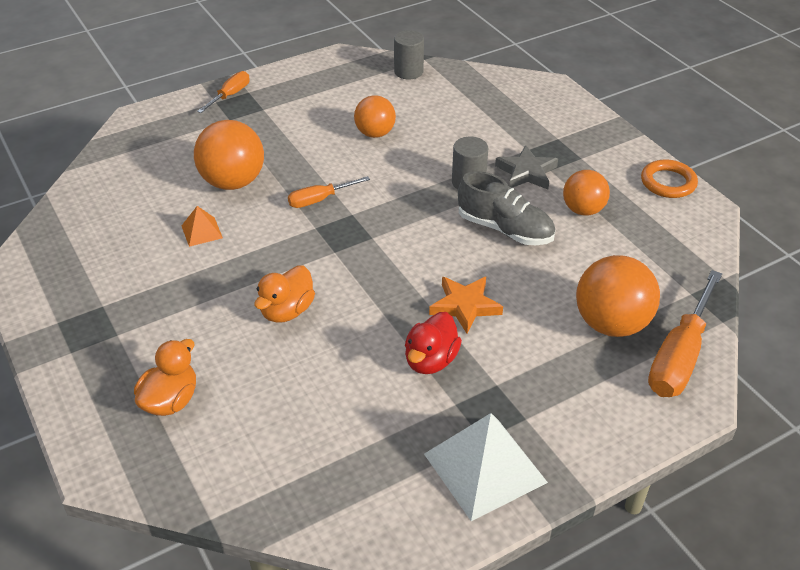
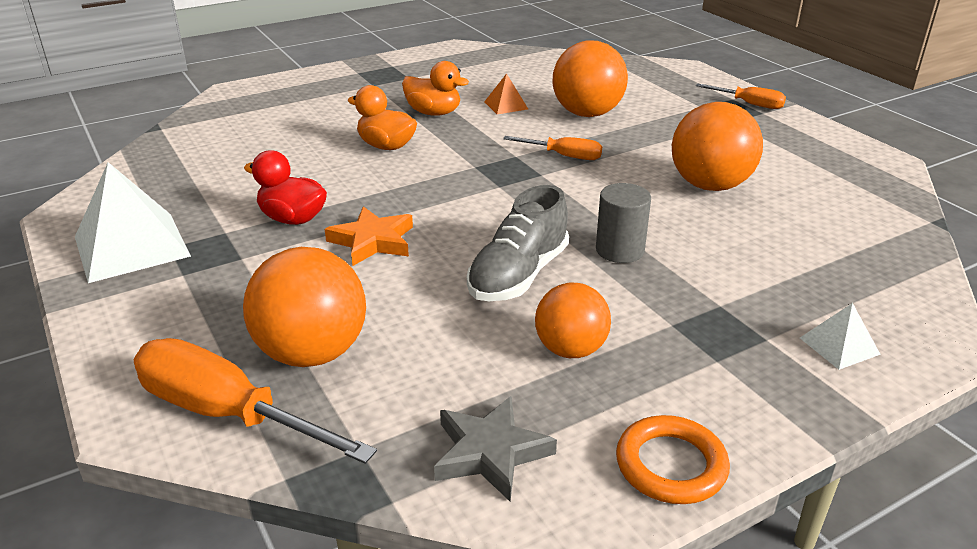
camera: 90 degrees right, 10 degrees down
(170, 400) = (290, 107): orange duck -> orange duck (433, 113)
(319, 200) = (564, 156): orange screwdriver -> orange screwdriver turned 135 degrees clockwise
(375, 133) = (710, 185): orange ball -> orange ball, size x1.55
(408, 72) = (882, 208): grey cylinder -> none
(526, 172) = (657, 300): grey star -> grey star (490, 452)
(559, 116) = (839, 346): none -> white pyramid

